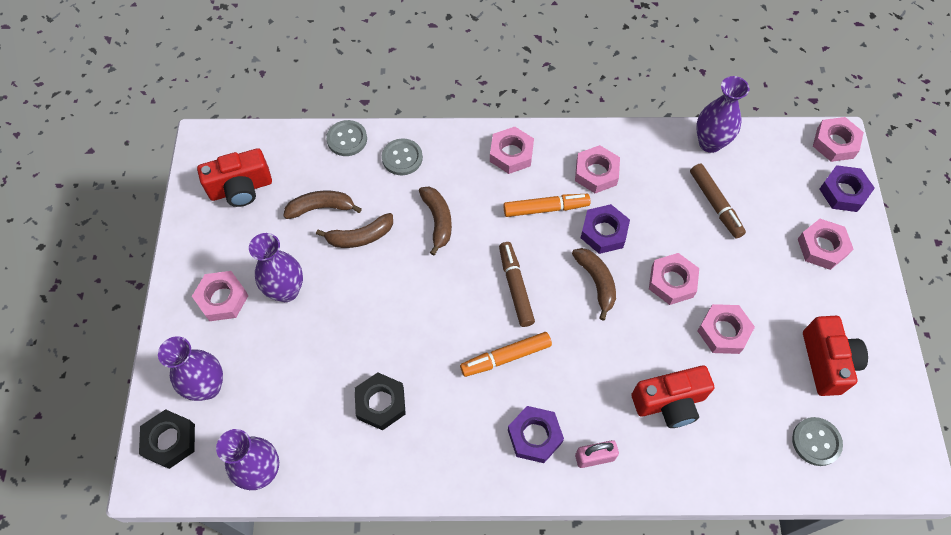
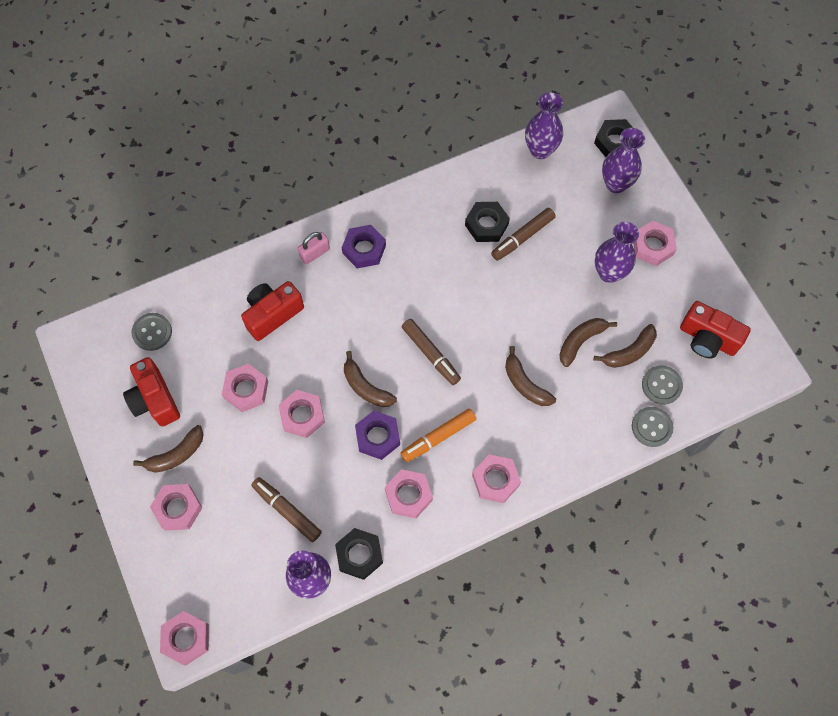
camera: 155 degrees right, 5 degrees up
(241, 189) = (707, 339): red camera -> red camera turned 105 degrees counterclockwise
(350, 370) = (522, 237): none -> brown marker
(402, 158) = (591, 430): grey button -> grey button (661, 385)
(506, 357) = (411, 295): orange marker -> none
(660, 145) = (359, 555): none -> black nut
(814, 297) = (176, 454): none -> brown banana
(843, 192) = (167, 580): purple nut -> none

